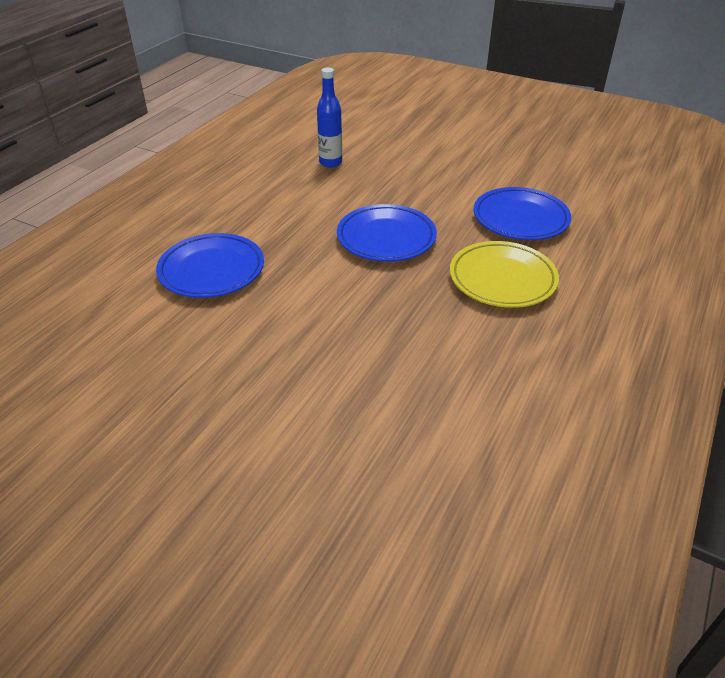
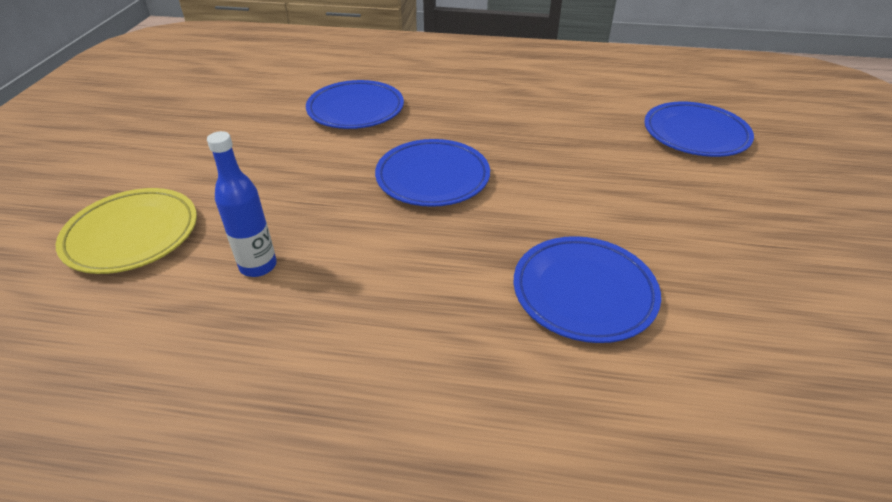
camera: 110 degrees left, 0 degrees up
(369, 446) = (695, 134): none -> blue plate
(502, 279) = (461, 108): yellow plate -> yellow plate (132, 235)

